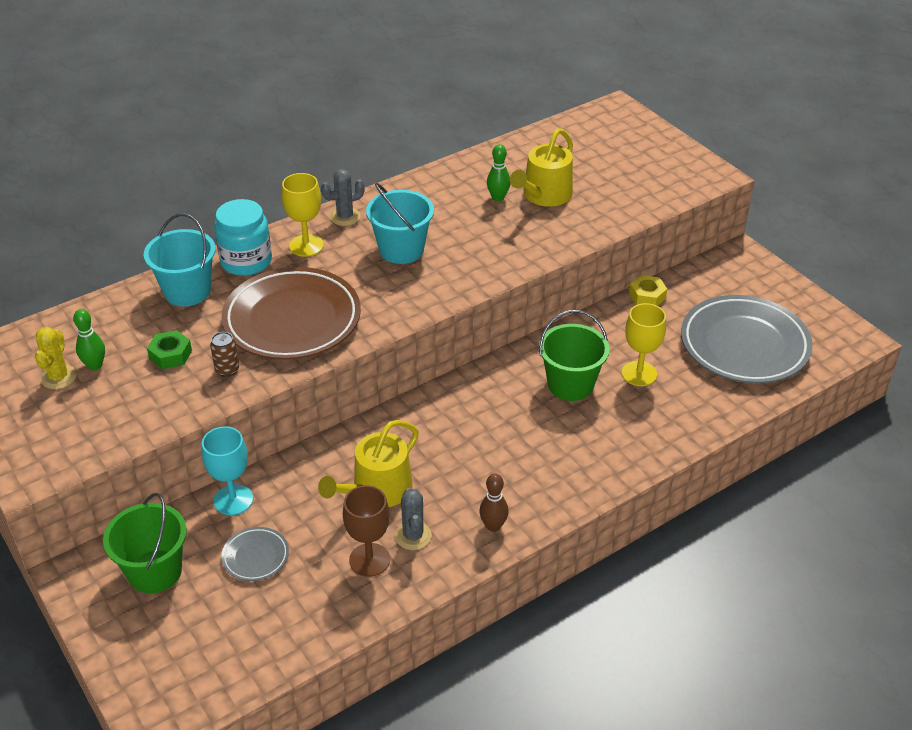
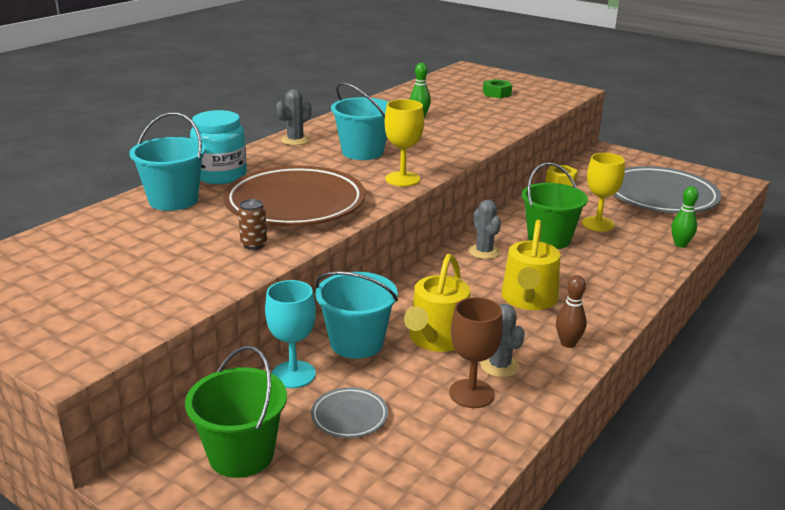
camera: 20 degrees left, 15 degrees down
(59, 377) = (64, 277): yellow cactus -> none
(95, 365) = (103, 263): green bowling pin -> green bowling pin (680, 244)
(170, 354) = (184, 243): green nut -> green nut (497, 93)
(304, 477) = (356, 343): none -> turquoise bucket
(306, 245) = (272, 160): yellow goblet -> yellow goblet (402, 179)
(491, 388) = (484, 252): none -> grey cactus
(544, 195) = (456, 112): yellow watering can -> yellow watering can (528, 299)

